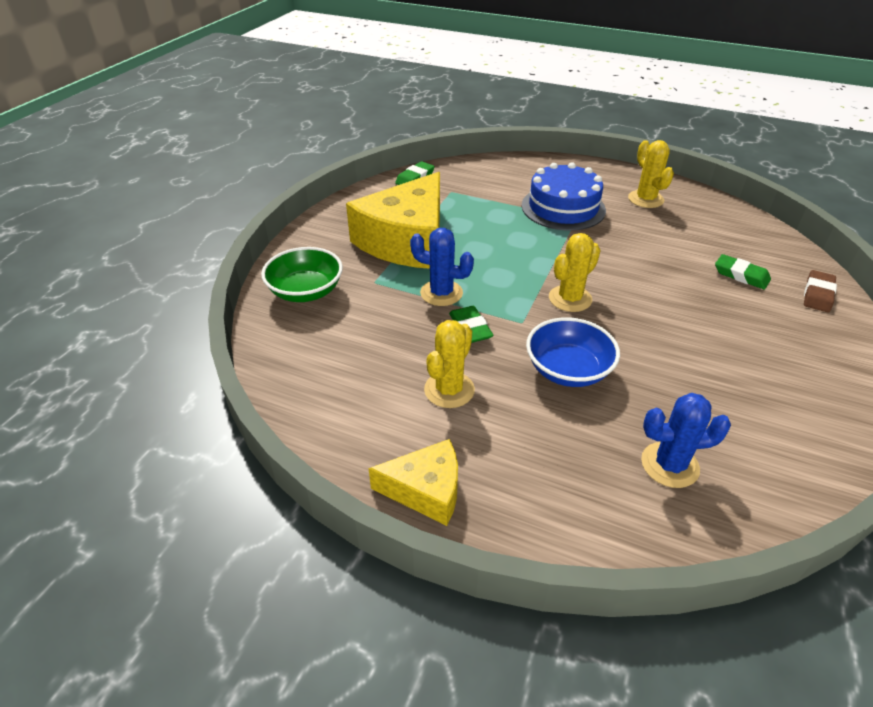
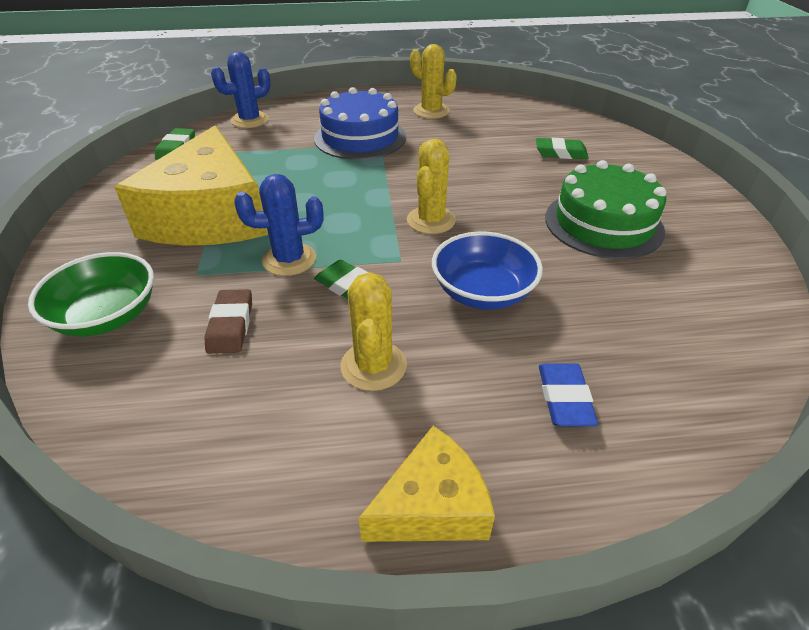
camera: 30 degrees left, 0 degrees up
(569, 469) = (564, 398): none -> blue eraser
(669, 465) = (648, 349): blue cactus -> blue cactus (250, 120)
(724, 353) = (603, 224): none -> green cake
(818, 294) = (629, 151): brown eraser -> brown eraser (230, 325)

